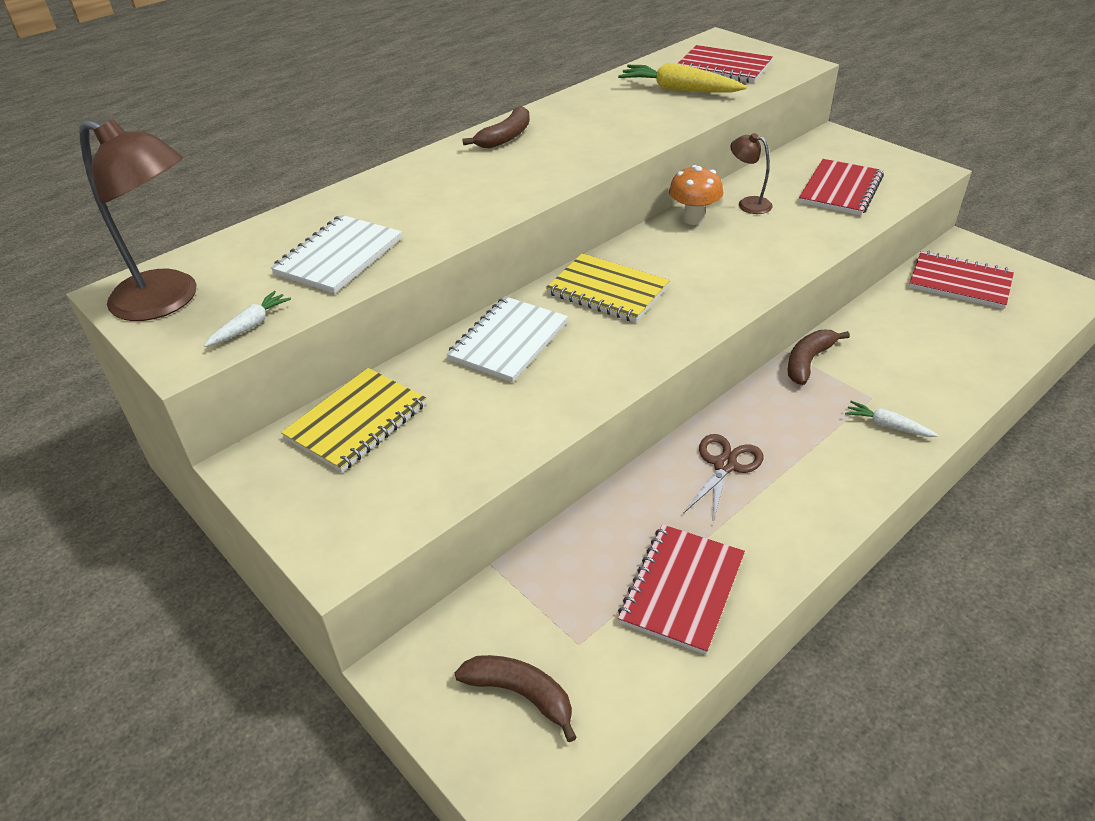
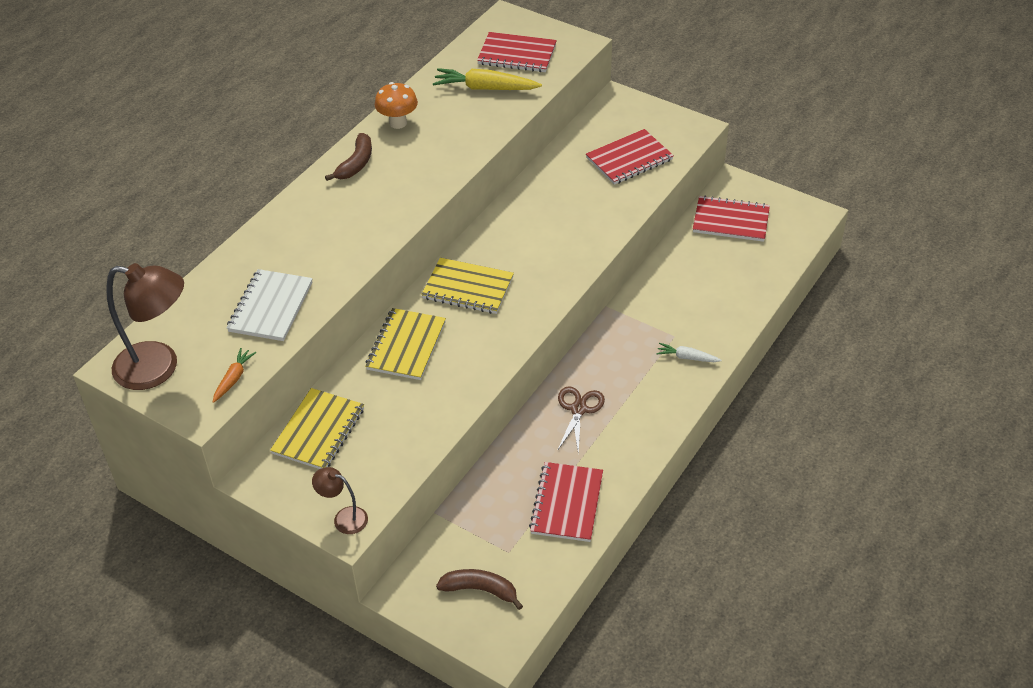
camera: 15 degrees left, 5 degrees up
(250, 326) = (233, 378): white carrot -> orange carrot
(508, 341) = (406, 346): white notebook -> yellow notebook
(693, 219) = (518, 207): orange mushroom -> orange mushroom (398, 123)
(748, 203) = (559, 184): brown lamp -> brown lamp (344, 518)
(808, 361) = (625, 313): brown banana -> none
(840, 190) = (629, 159): red notebook -> red notebook turned 45 degrees clockwise

